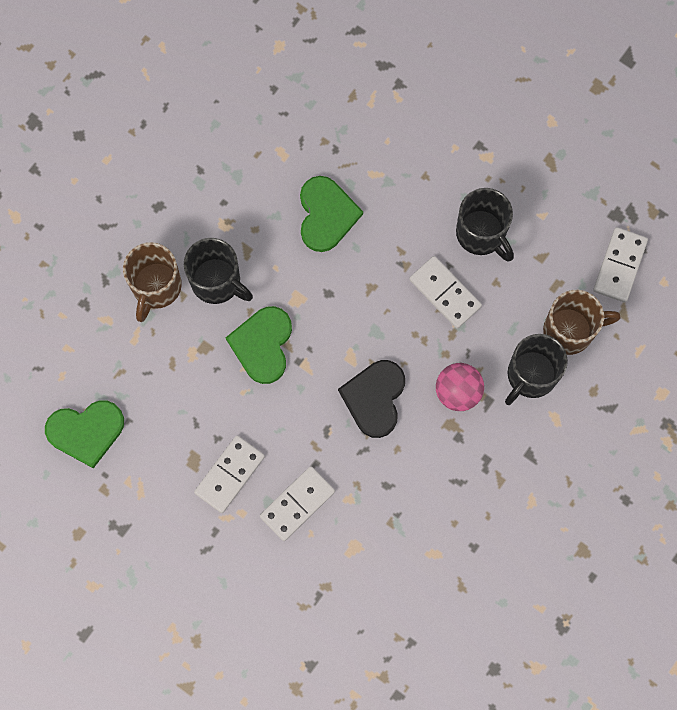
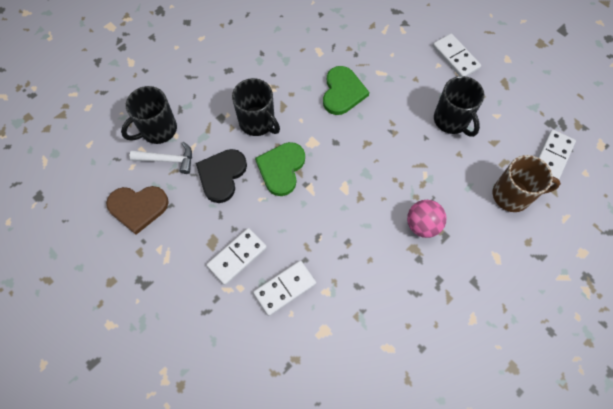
camera: 10 degrees right, 10 degrees down
(86, 431) = (138, 207): green heart -> brown heart
(108, 358) = (168, 160): none -> white hammer
(156, 287) = (214, 119): brown mug -> none
(374, 398) = (358, 219): black heart -> black heart (222, 175)
(445, 293) = (421, 155): white domino -> white domino (455, 57)
(530, 375) = (480, 222): black mug -> black mug (158, 130)

